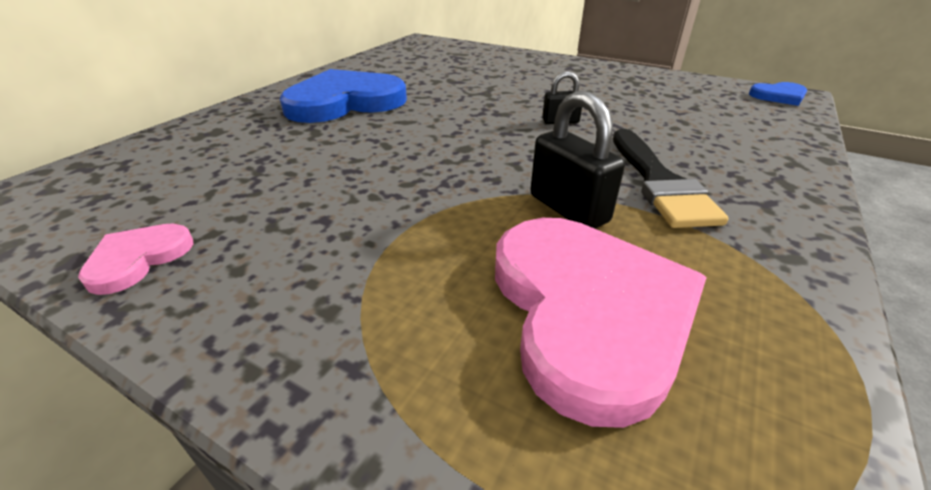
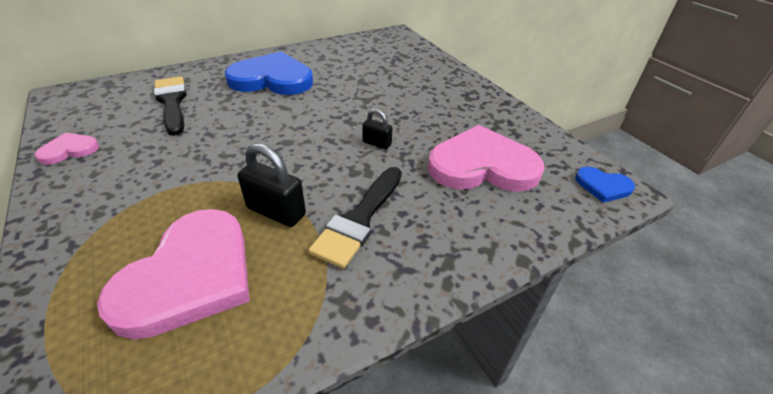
camera: 30 degrees right, 5 degrees up
(236, 156) = (172, 102): none -> black brush
(568, 209) = (276, 211): black padlock -> black padlock turned 60 degrees counterclockwise
(677, 109) = (482, 165): none -> pink heart

